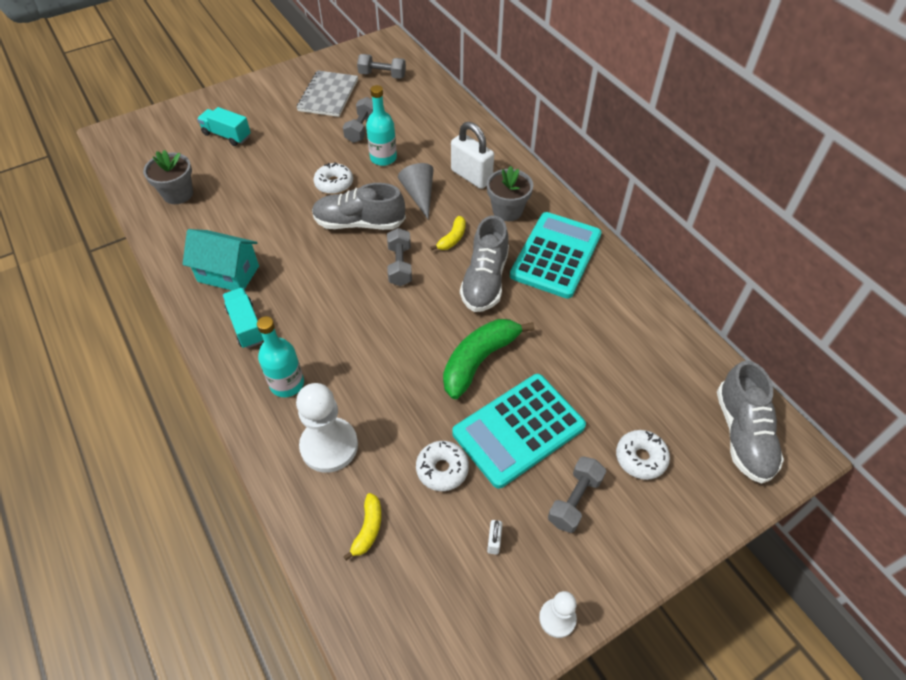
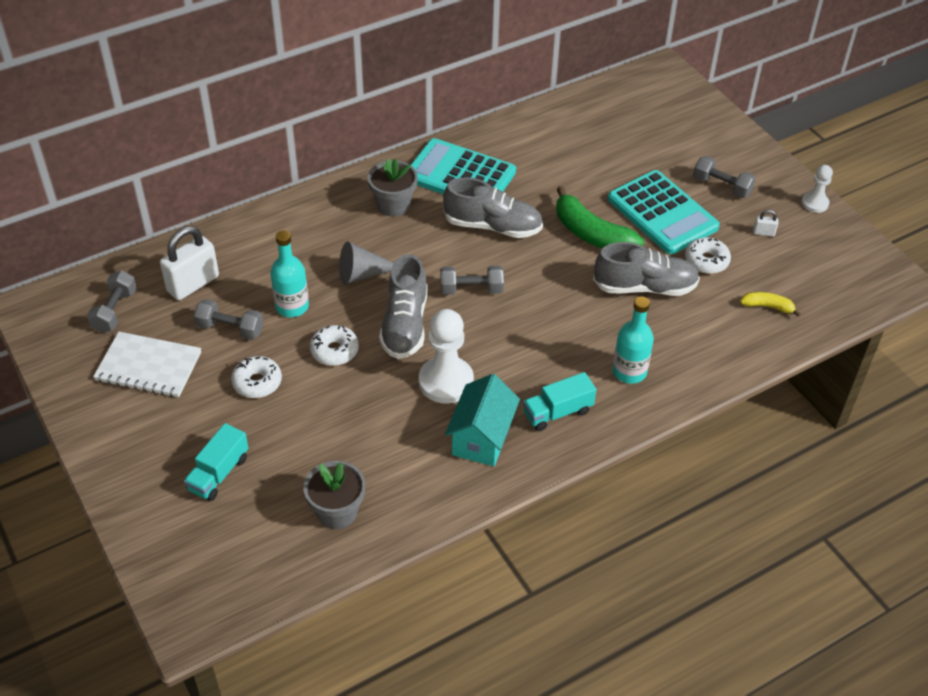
camera: 90 degrees left, 5 degrees down
(328, 95) = (148, 366): grey notebook -> white notebook
(329, 446) = (694, 336): white pawn -> white pawn (446, 381)
(452, 238) = (433, 248): yellow banana -> none
(471, 176) = (335, 230): white padlock -> white padlock (193, 284)
(640, 458) = (679, 147): white donut -> white donut (257, 382)
(743, 435) = (652, 92): grey shoe -> grey shoe (645, 287)

